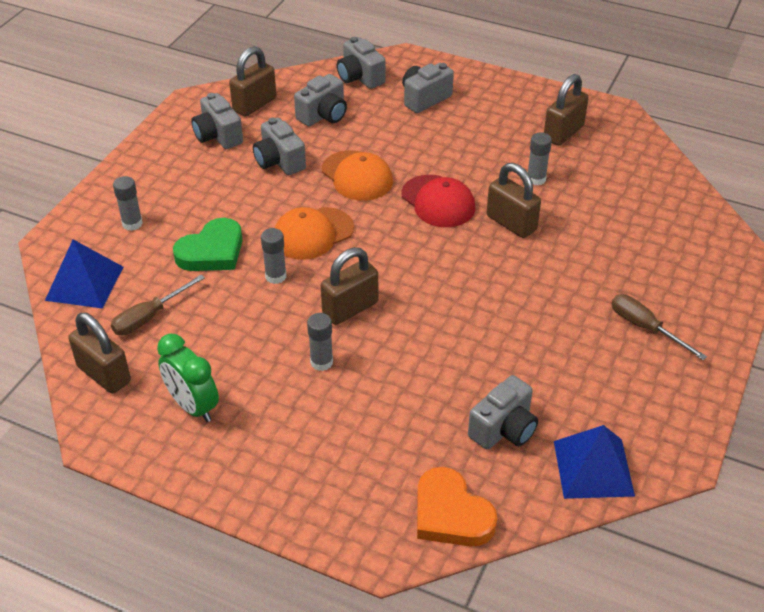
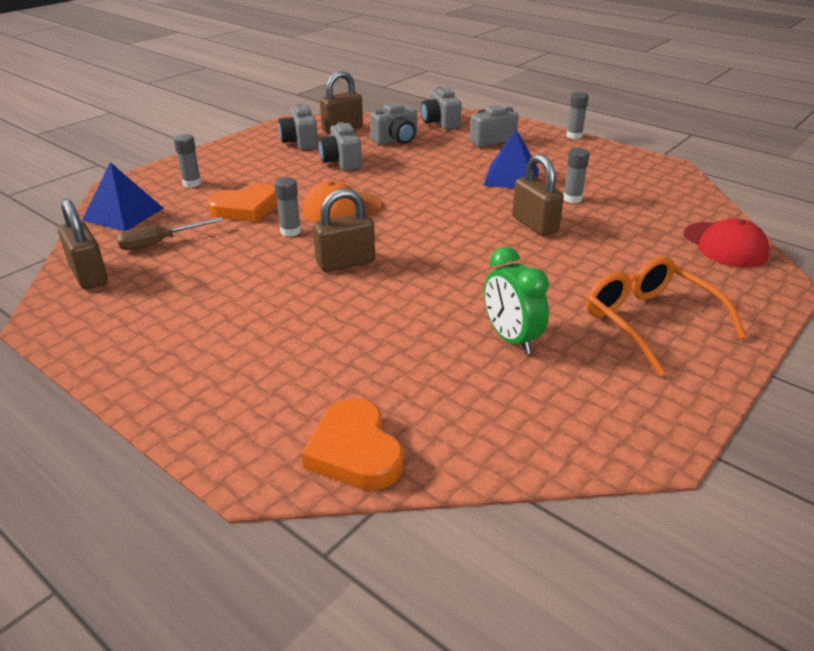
camera: 15 degrees right, 10 degrees down
(193, 406) = (149, 311): green clock -> green clock (511, 339)
(212, 251) = (245, 208): green heart -> orange heart
(321, 362) = (293, 297): grey glue stick -> grey glue stick (574, 136)
(357, 176) = (404, 178): orange cap -> none
(438, 201) = (470, 202): red cap -> red cap (725, 245)
(504, 429) = (454, 383): grey camera -> none
(563, 133) = (611, 173): brown padlock -> none
(593, 468) = (544, 438): blue pyramid -> blue pyramid (511, 177)
(645, 328) = (650, 321): brown screwdriver -> orange glasses

